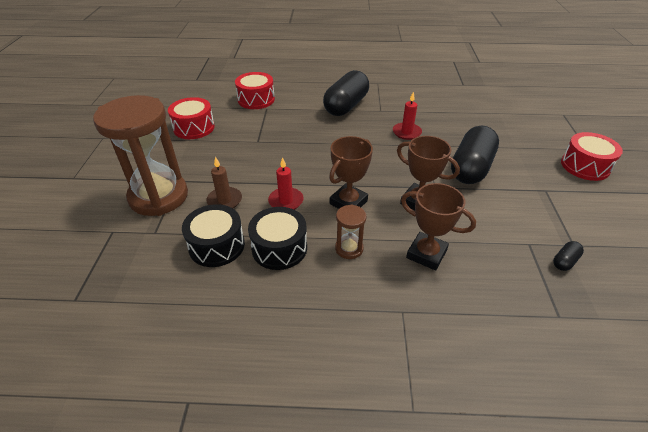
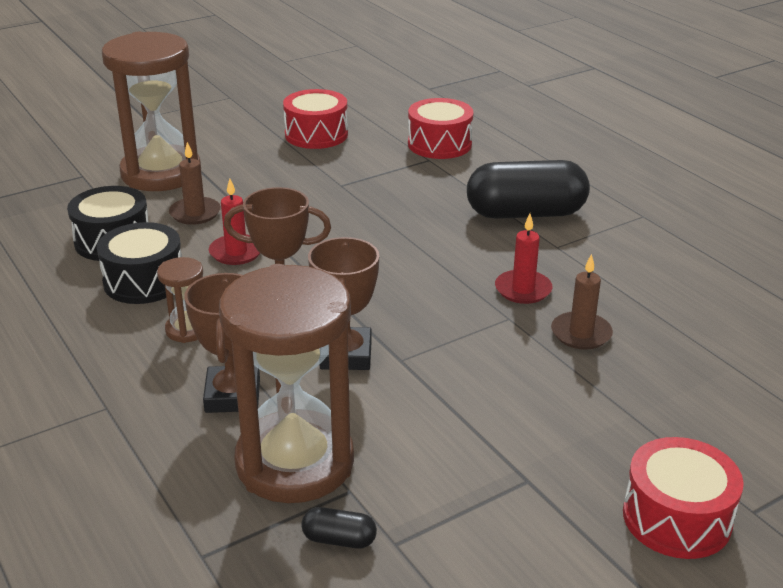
camera: 55 degrees right, 10 degrees down
(452, 134) = (581, 333): none -> brown candle
(470, 168) = (496, 380): black capsule -> none
(498, 253) = (295, 462): none -> brown hourglass

